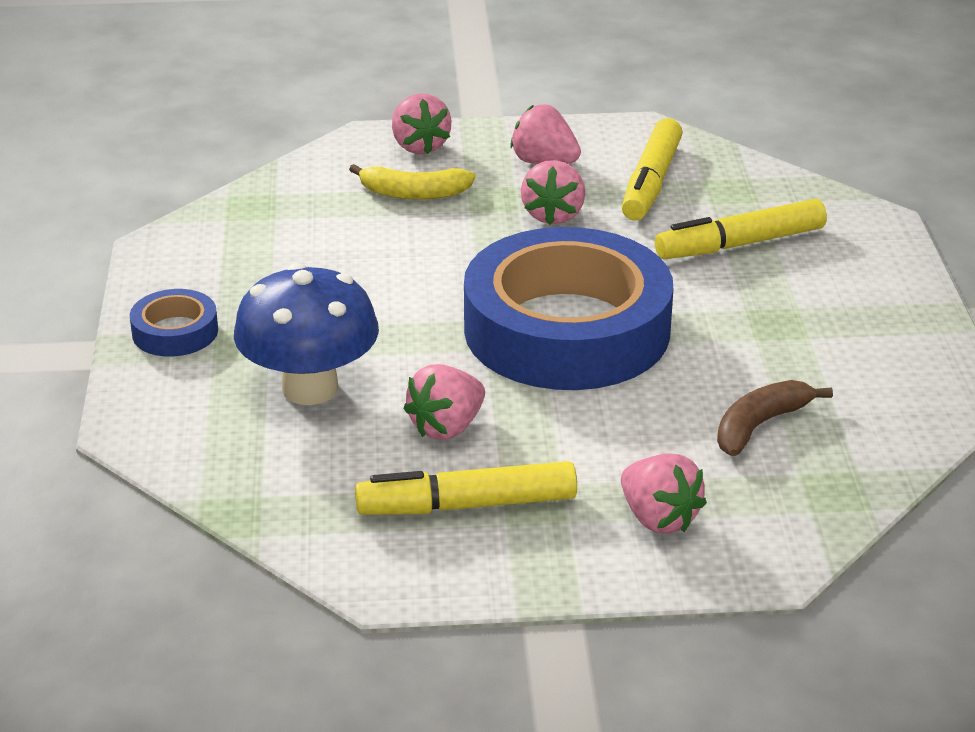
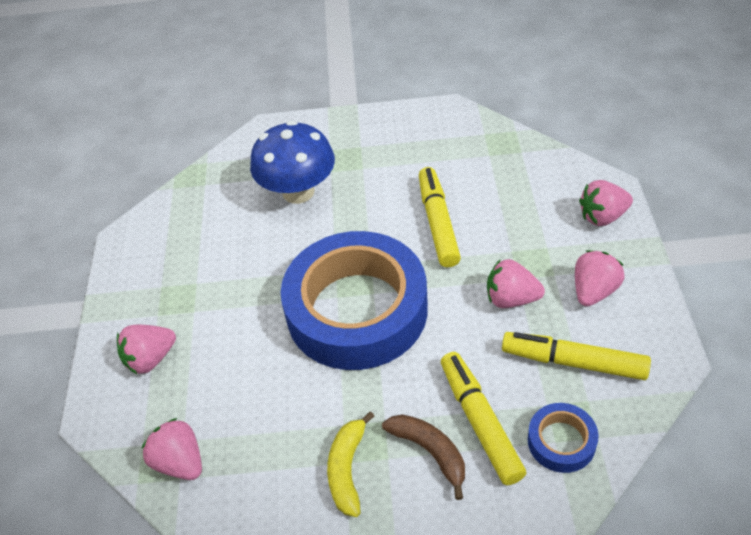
camera: 95 degrees right, 15 degrees up
(175, 332) = (357, 131): blue tape -> blue tape (561, 441)
(413, 193) = (531, 218): yellow banana -> yellow banana (347, 469)
(447, 427) = (254, 254): pink strawberry -> pink strawberry (180, 462)
(466, 505) = (180, 267): yellow marker -> yellow marker (438, 223)
(760, 425) = (236, 420): brown banana -> brown banana (430, 452)

